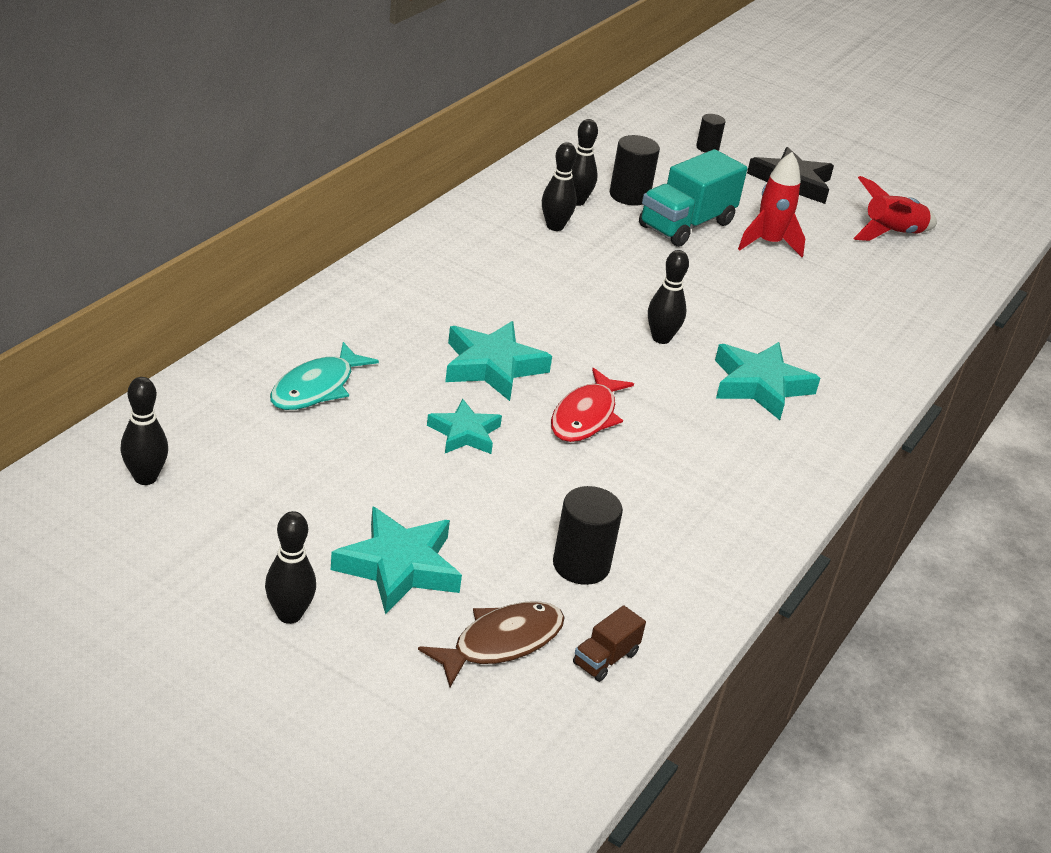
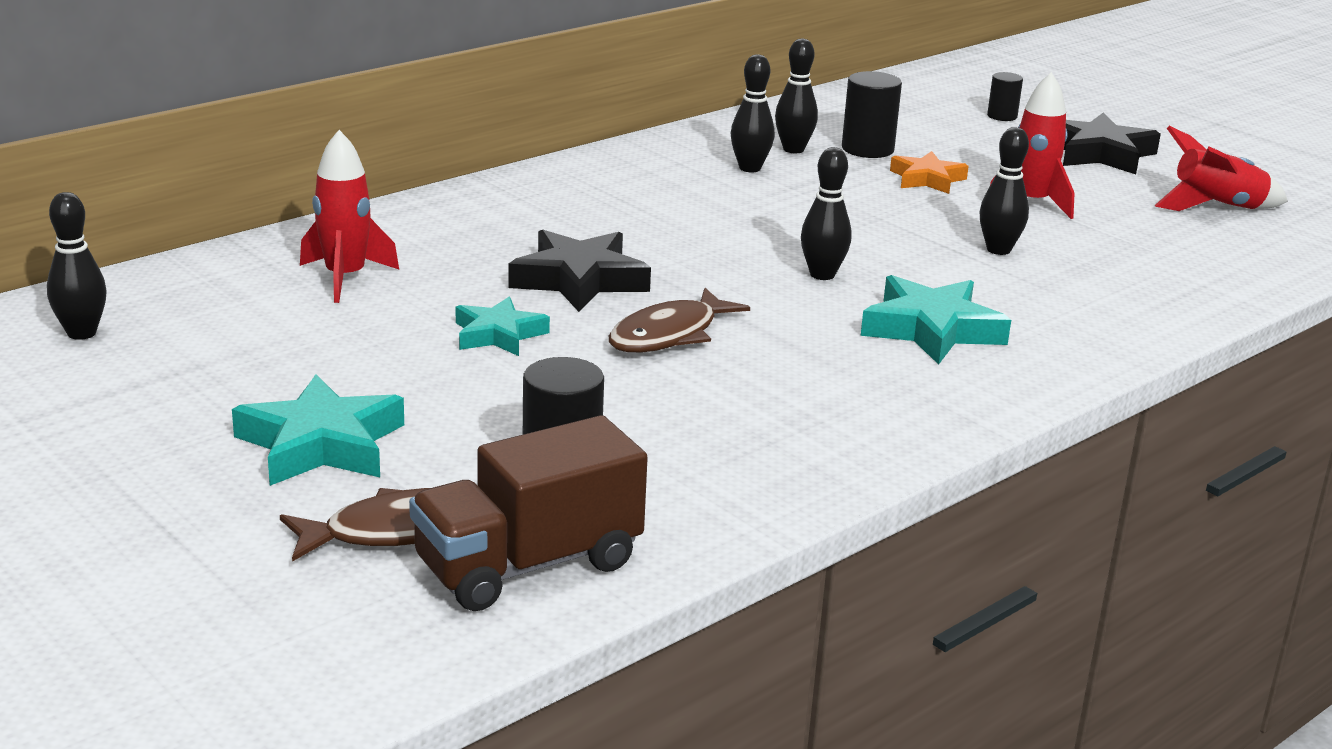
camera: 20 degrees right, 10 degrees down
(289, 614) = (151, 471): black bowling pin -> black bowling pin (998, 250)
(317, 388) = (345, 278): turquoise fish -> red rocket
(492, 366) = (579, 280): turquoise star -> black star
(586, 416) = (669, 335): red fish -> brown fish
(605, 658) = (528, 565): brown truck -> brown truck, size x2.15
(686, 225) = (927, 179): turquoise truck -> orange star

